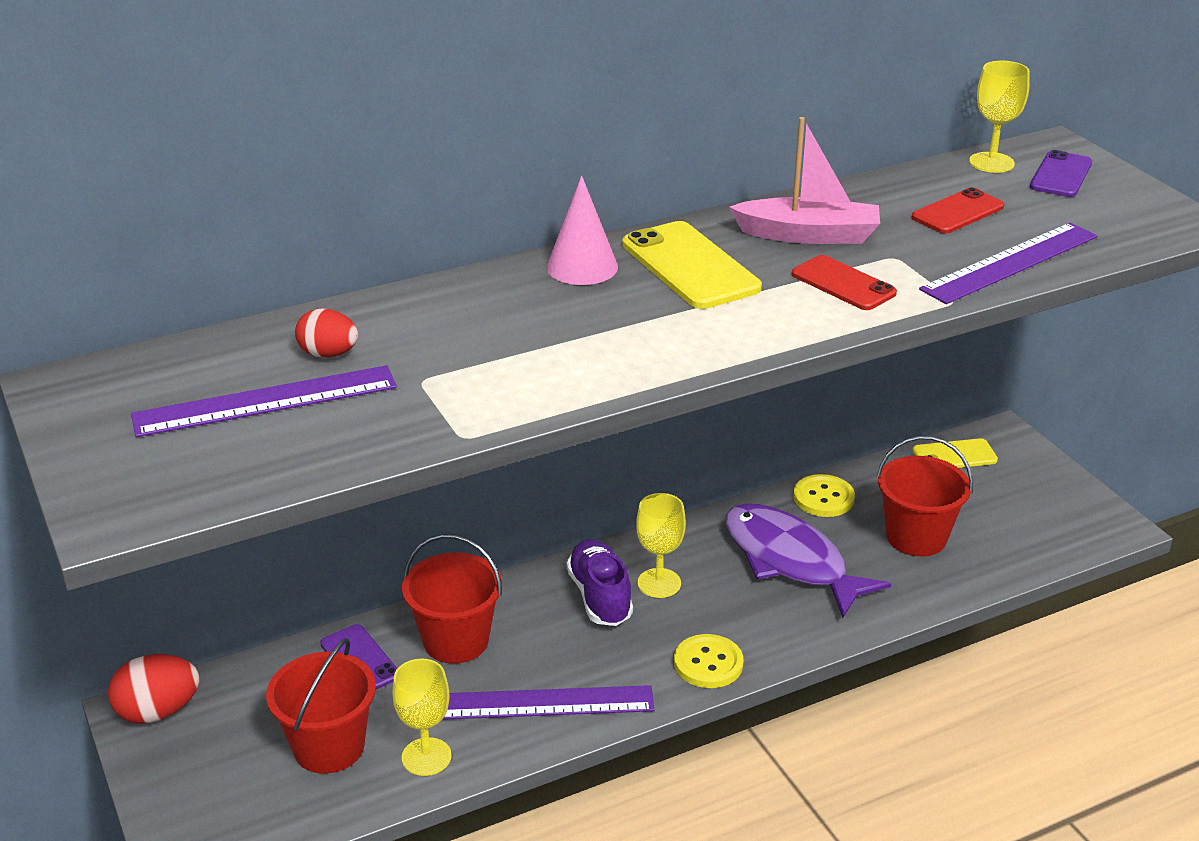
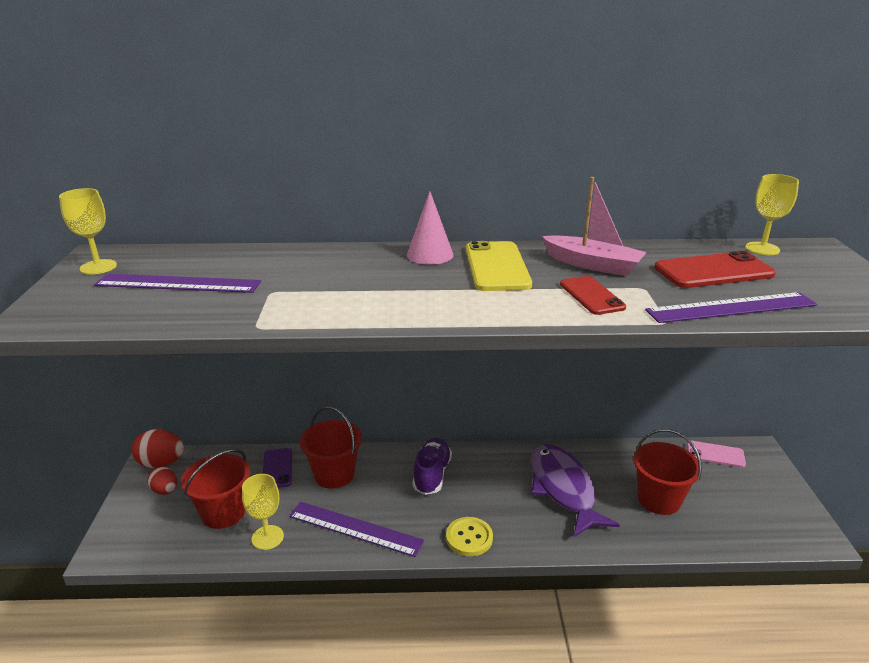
camera: 25 degrees right, 5 degrees down
(328, 354) = (239, 268): red egg -> red egg (165, 491)
(659, 583) = (472, 477): yellow goblet -> yellow goblet (98, 267)
(823, 498) = (609, 456): yellow button -> none
(954, 455) = (715, 454): yellow phone -> pink phone
(957, 212) = (713, 271): red phone -> red phone, size x1.57
(1061, 175) = (813, 264): purple phone -> none

